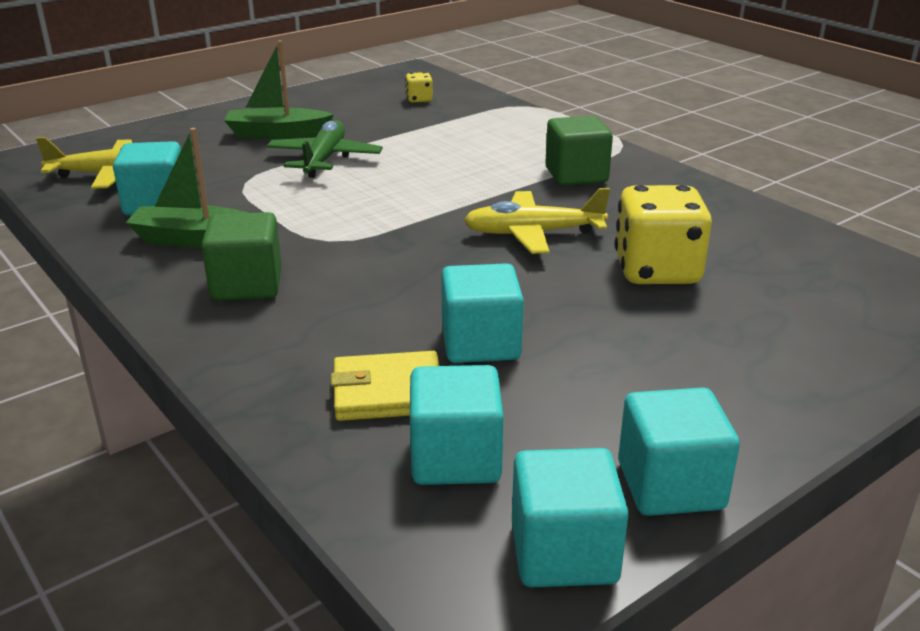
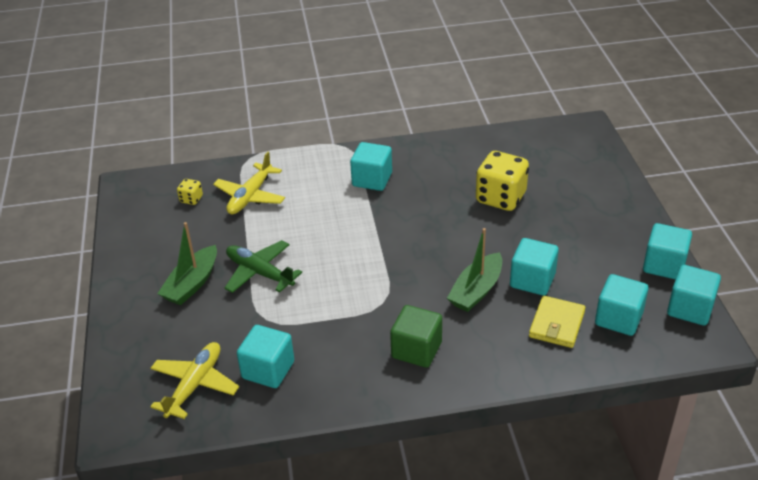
camera: 60 degrees left, 10 degrees up
(196, 240) = (340, 360): green boat -> green boat (476, 290)
(532, 233) = (432, 223): yellow plane -> yellow plane (250, 196)
(576, 175) = (372, 179): green cube -> turquoise cube

